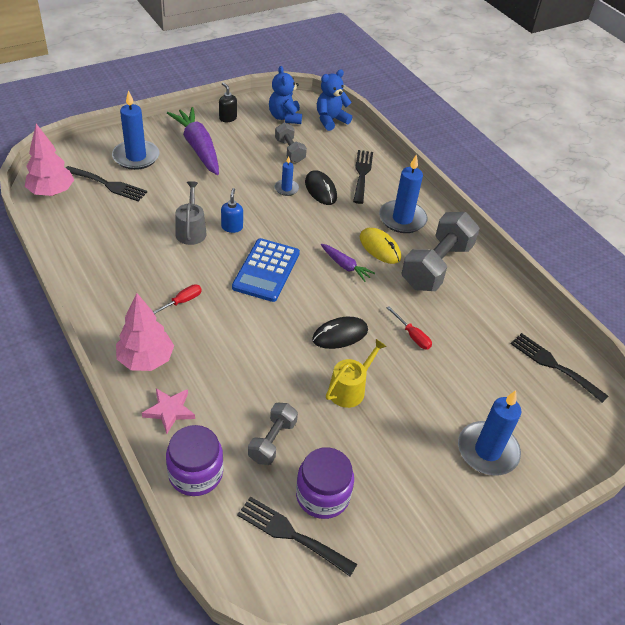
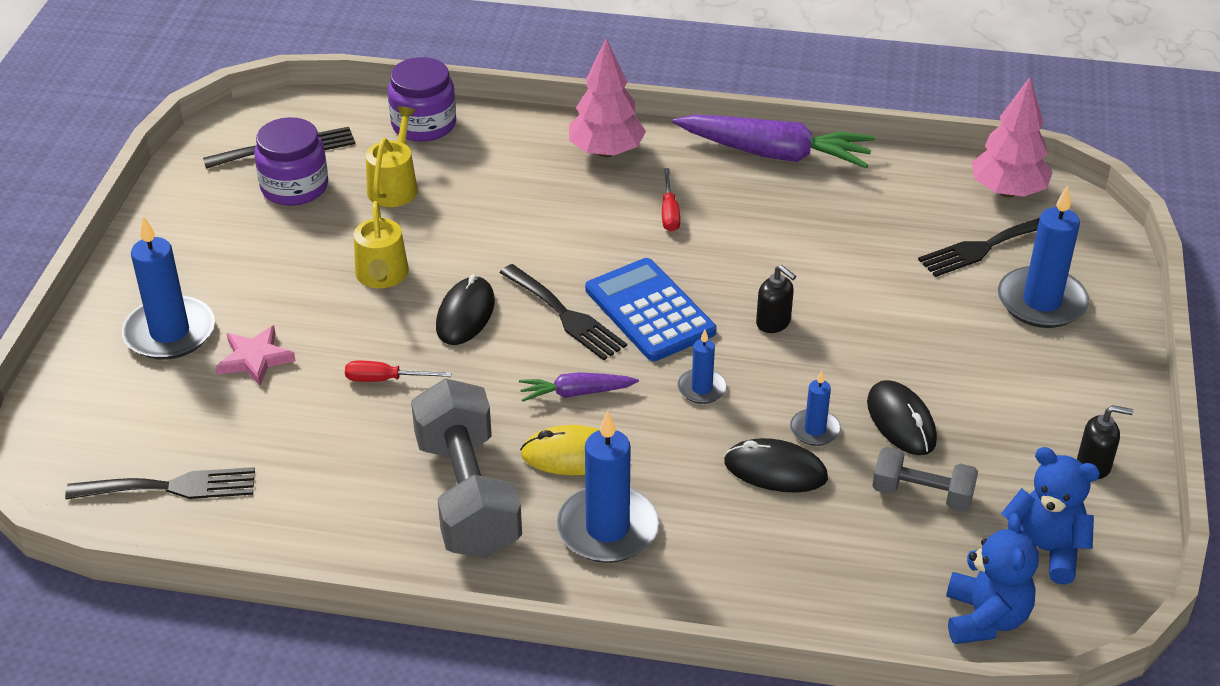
camera: 135 degrees right, 5 degrees down
(169, 411) = (517, 139): pink star -> pink star (255, 359)
(191, 231) = (802, 280): grey watering can -> none
(198, 147) = (1020, 382): purple carrot -> purple carrot (775, 154)
(232, 227) = (773, 323): blue soap dispenser -> black soap dispenser
(256, 169) = (901, 421): none -> black mouse
(272, 441) = (394, 186): grey dumbbell -> yellow watering can
(298, 229) = (701, 388): none -> blue candle
(362, 174) = (772, 555): black fork -> black fork (565, 315)

